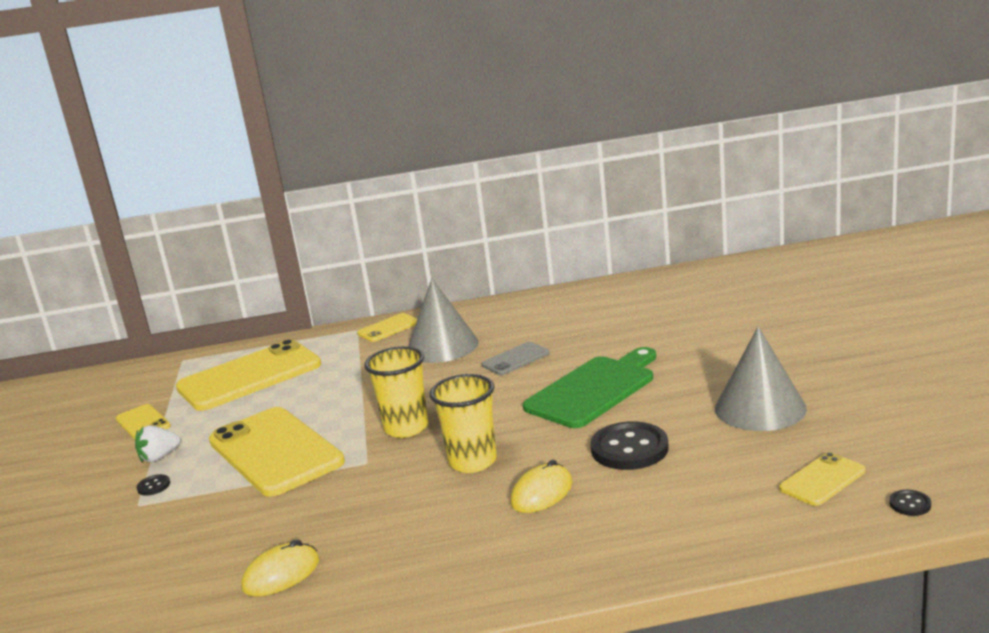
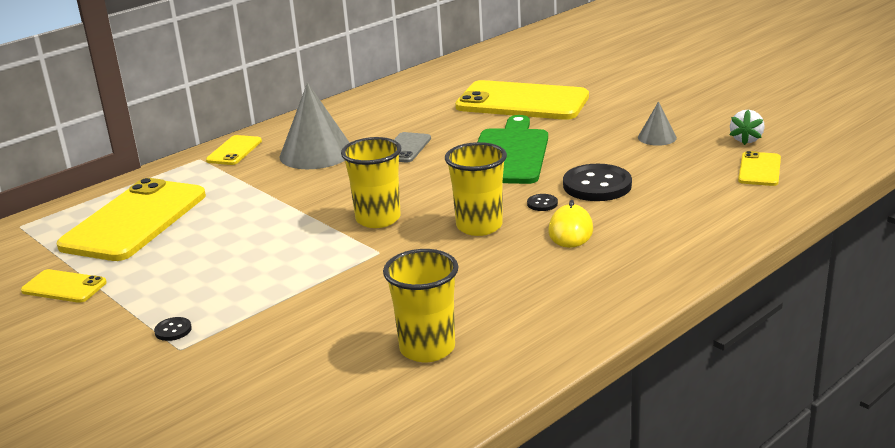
camera: 35 degrees left, 5 degrees up
(159, 457) = (138, 307): white strawberry -> white strawberry (746, 140)
(275, 452) = (269, 269): yellow phone -> yellow phone (522, 102)
(281, 574) = (427, 348): yellow mouse -> yellow cup
(760, 408) = (657, 137): grey cone -> grey cone, size x0.51
(910, 504) = (831, 169): black button -> black button (542, 204)

